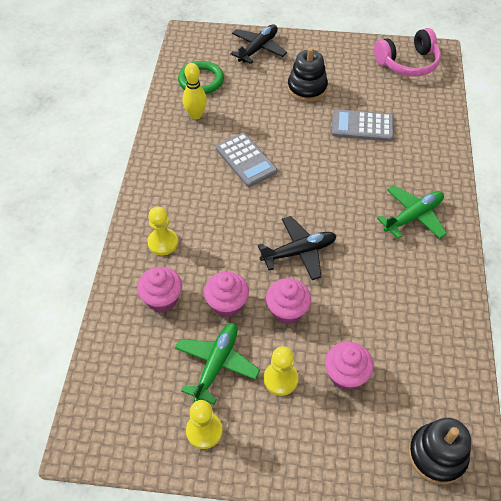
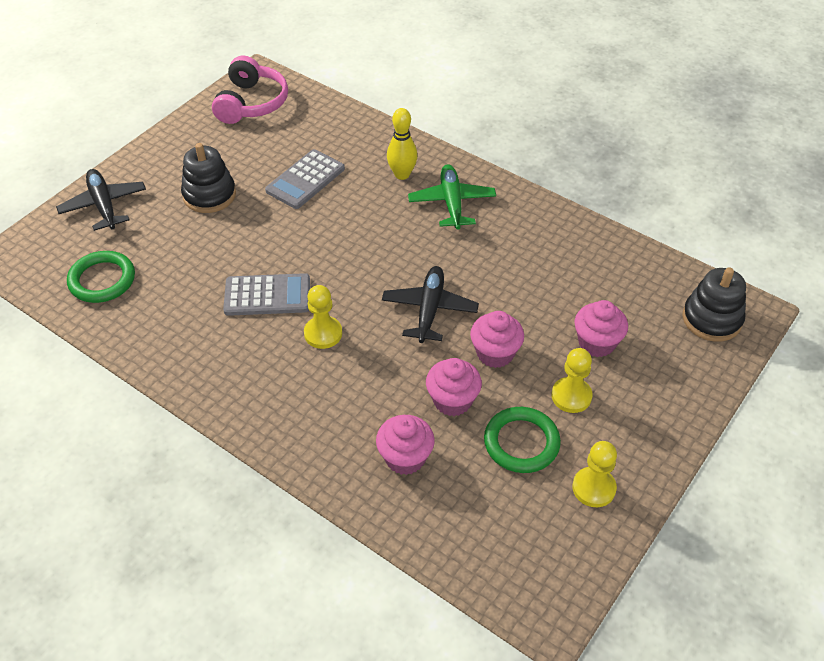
camera: 60 degrees left, 5 degrees down
(163, 243) = (326, 424): yellow pawn -> yellow pawn (323, 333)
(196, 115) = (155, 310): yellow bowling pin -> yellow bowling pin (402, 174)
(216, 364) = (521, 443): green plane -> green ring

